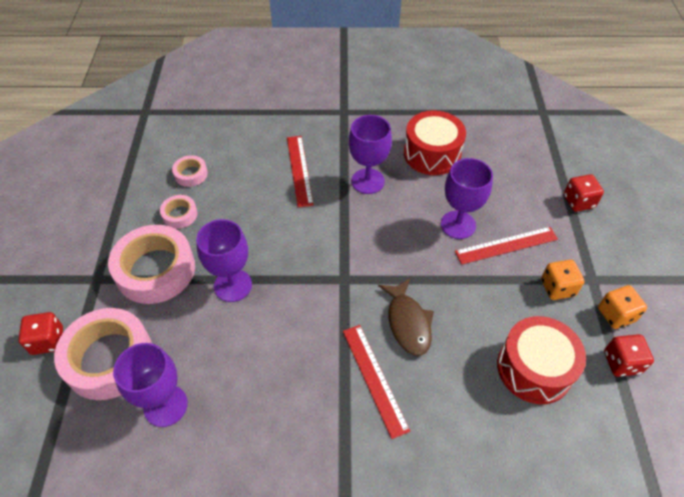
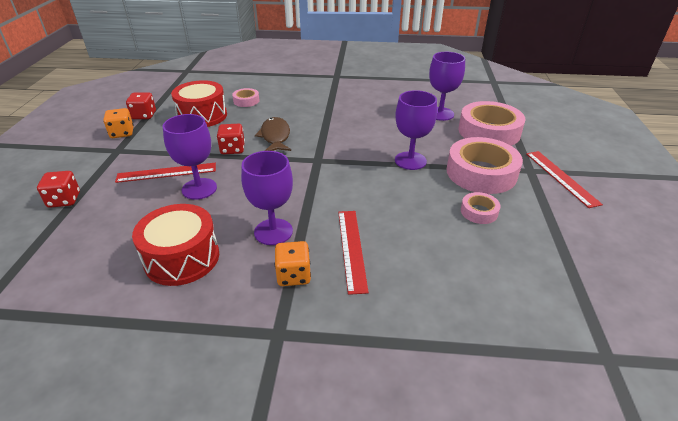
camera: 175 degrees left, 15 degrees down
(48, 341) = (540, 141): red dice -> red dice (232, 149)
(191, 174) = (485, 252): pink tape -> pink tape (246, 101)
(374, 379) = (307, 117): red ruler -> red ruler (561, 177)
(557, 288) = (149, 147): orange dice -> orange dice (293, 275)

